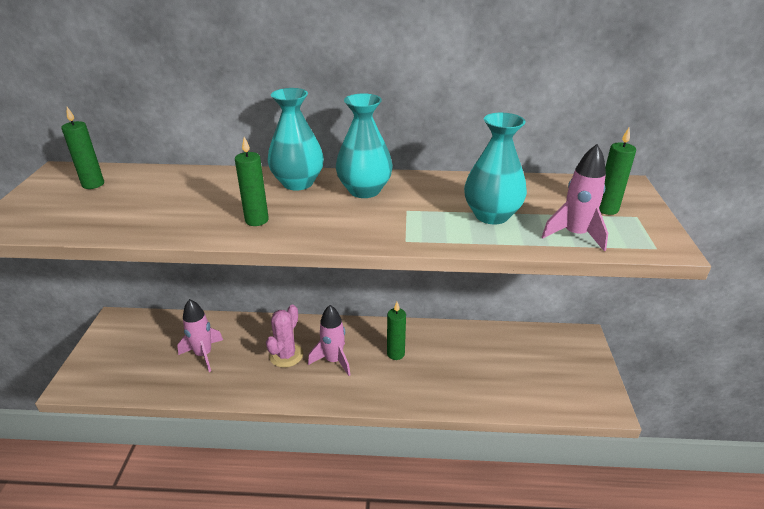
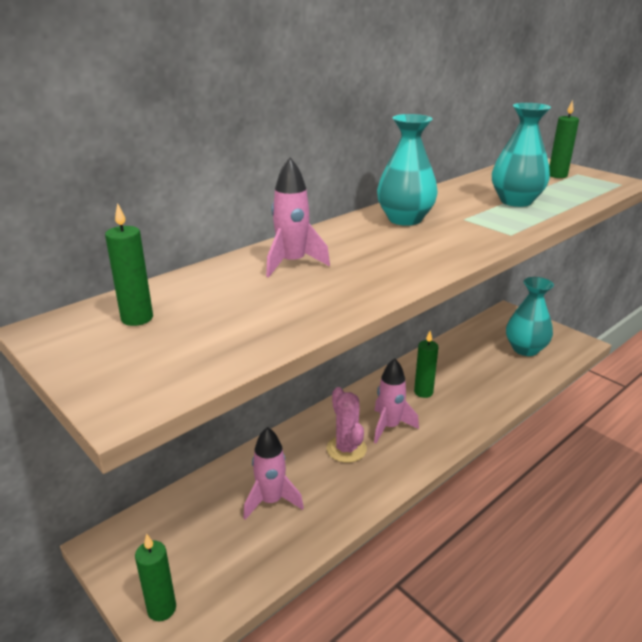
camera: 45 degrees left, 5 degrees down
(257, 220) = (384, 269): green candle -> green candle (162, 609)
(298, 183) = (343, 234): turquoise vase -> turquoise vase (525, 349)
(575, 235) = (578, 193): pink rocket -> pink rocket (292, 263)

